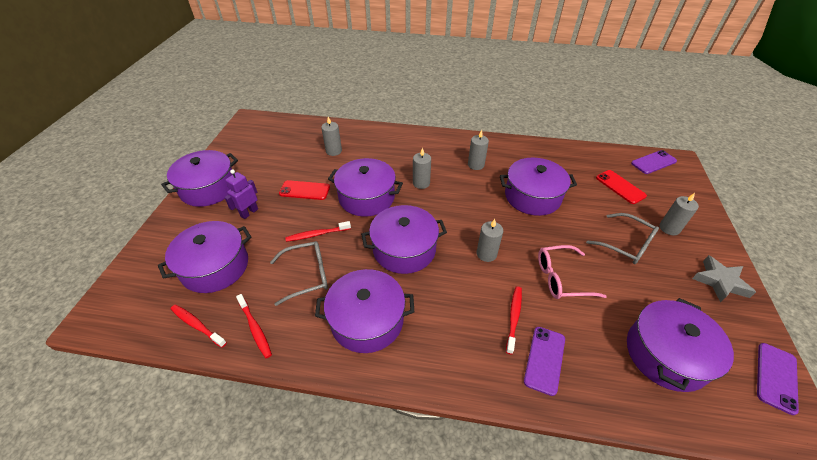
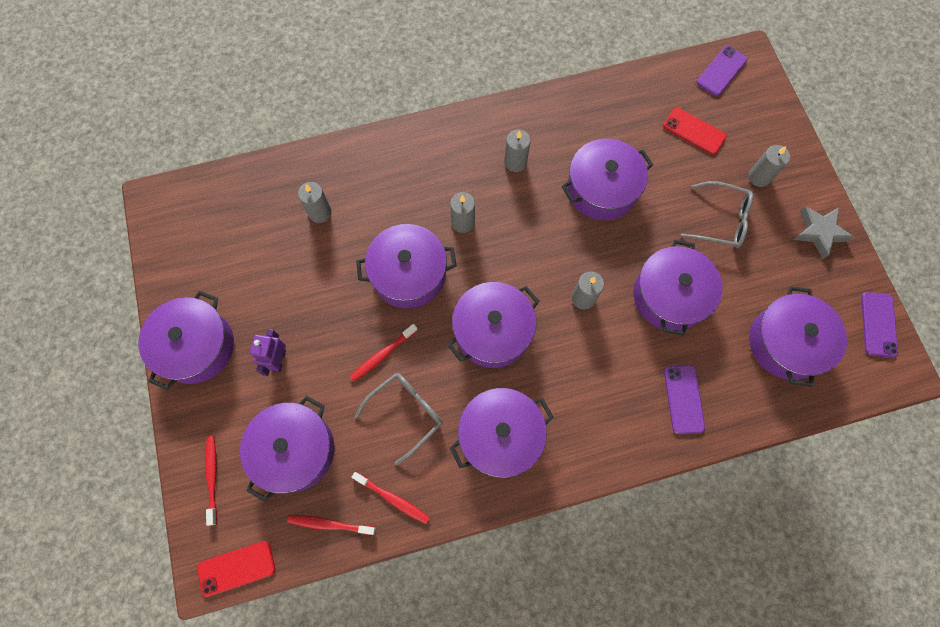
camera: 25 degrees left, 25 degrees up
(304, 190) = (325, 296): red phone -> red phone (236, 568)
(513, 318) = (640, 366): red toothbrush -> red toothbrush (212, 477)
(561, 278) = (670, 296): pink glasses -> purple pot

